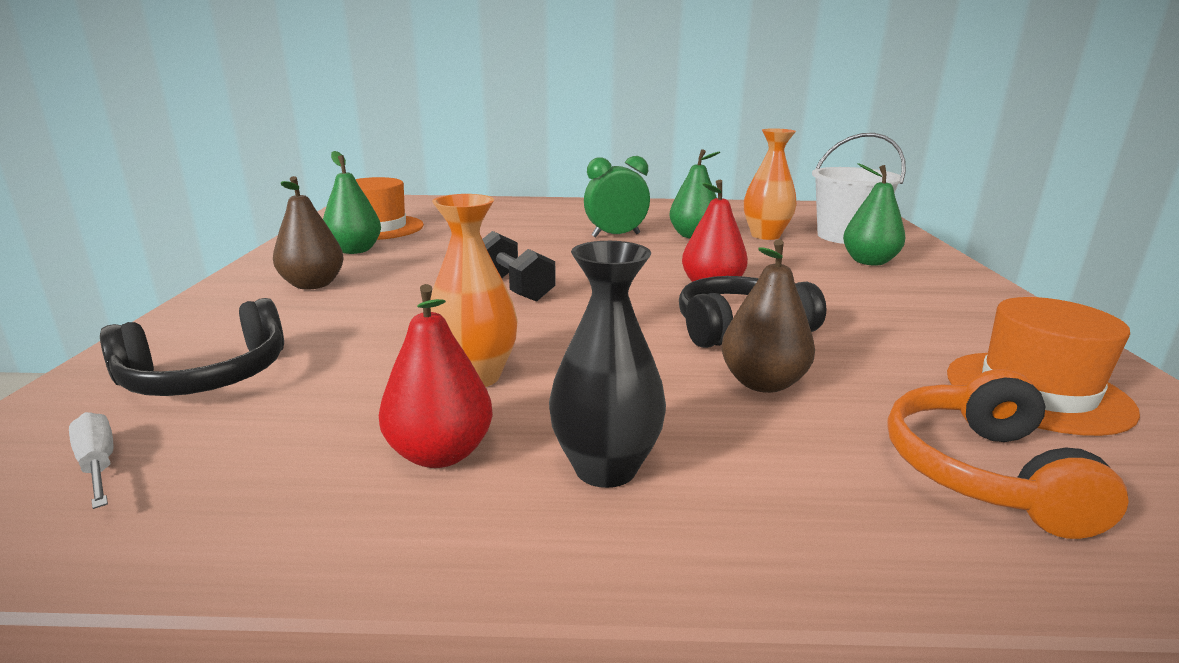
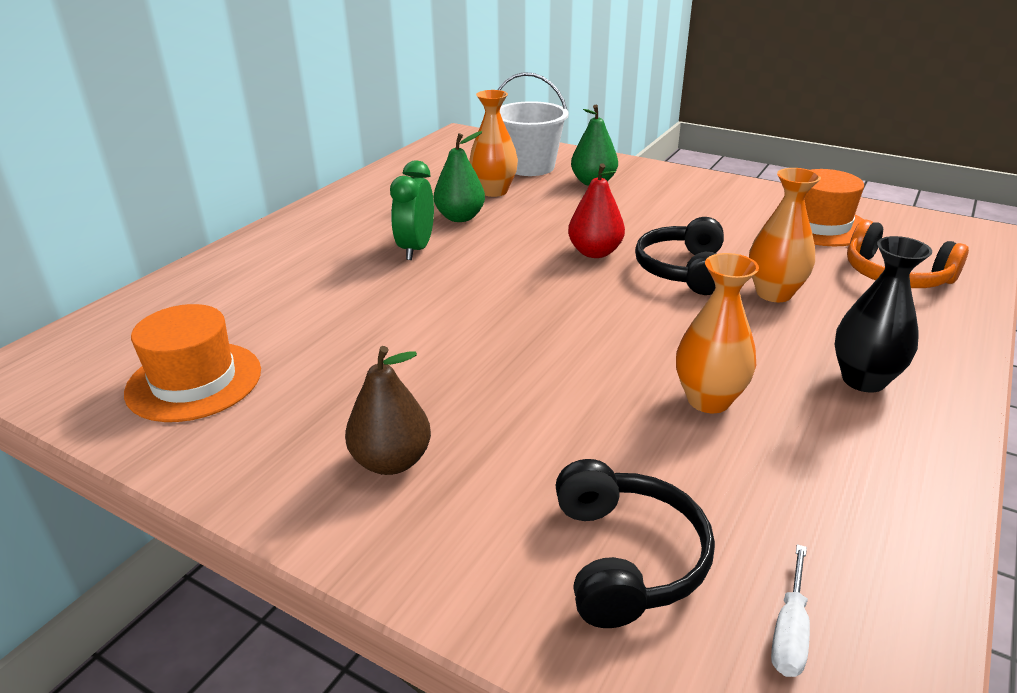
camera: 60 degrees left, 10 degrees up
(98, 465) = (789, 631): white screwdriver -> white screwdriver turned 60 degrees counterclockwise
(355, 250) = (281, 413): green pear -> none
(440, 453) = (826, 440): red pear -> none
(514, 288) = (519, 337): black dumbbell -> none
(762, 383) = (774, 293): brown pear -> orange vase

